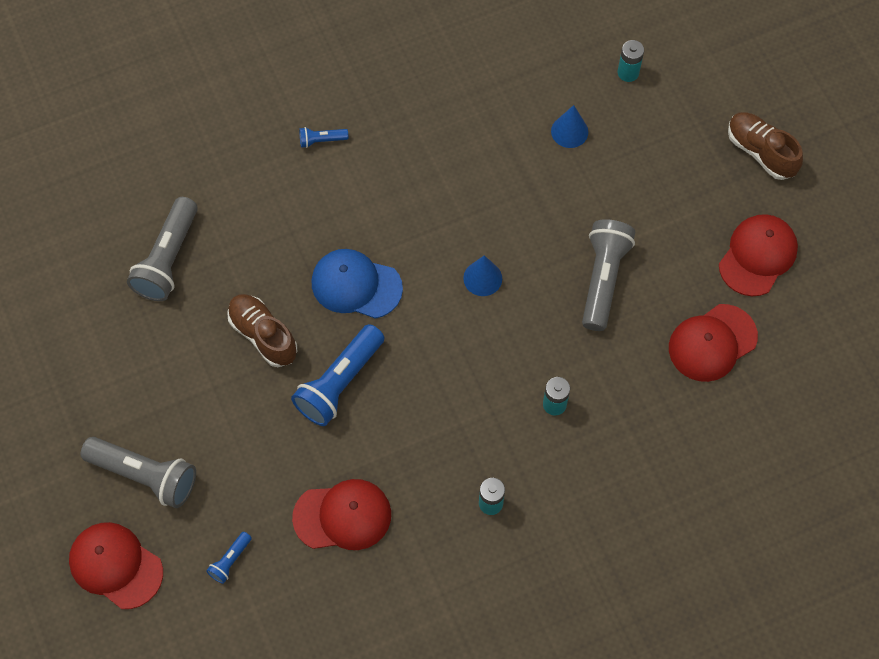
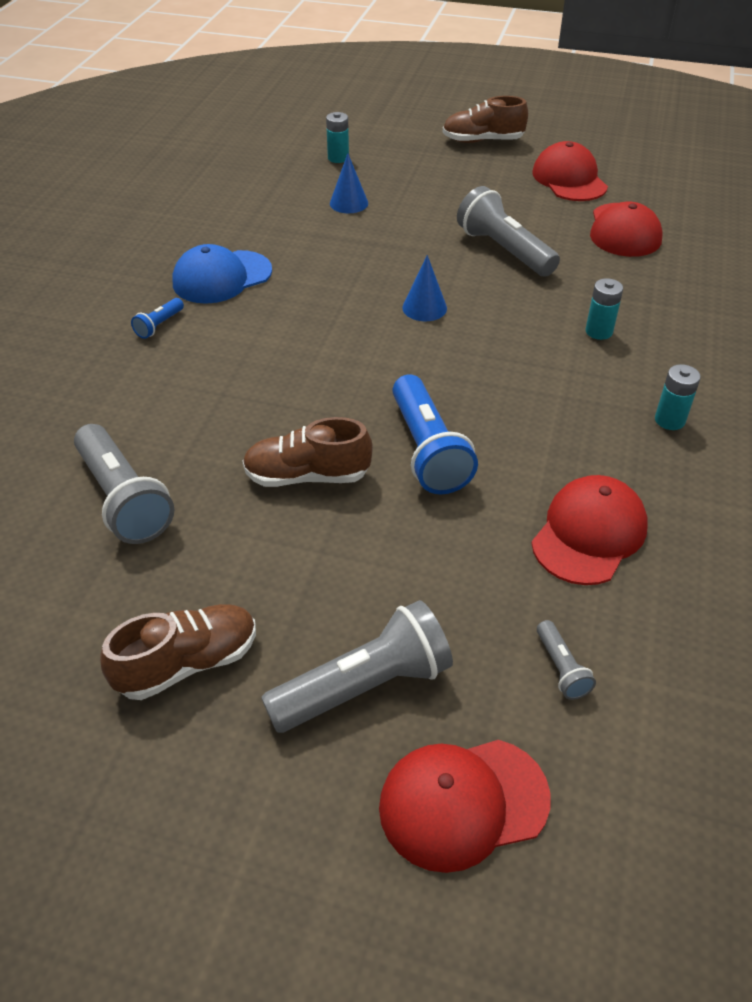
camera: 50 degrees left, 20 degrees down
(94, 385) = (187, 663): none -> brown shoe
(230, 561) = (561, 668): blue flashlight -> grey flashlight
(356, 285) = (334, 383): blue cap -> blue cap (222, 277)

